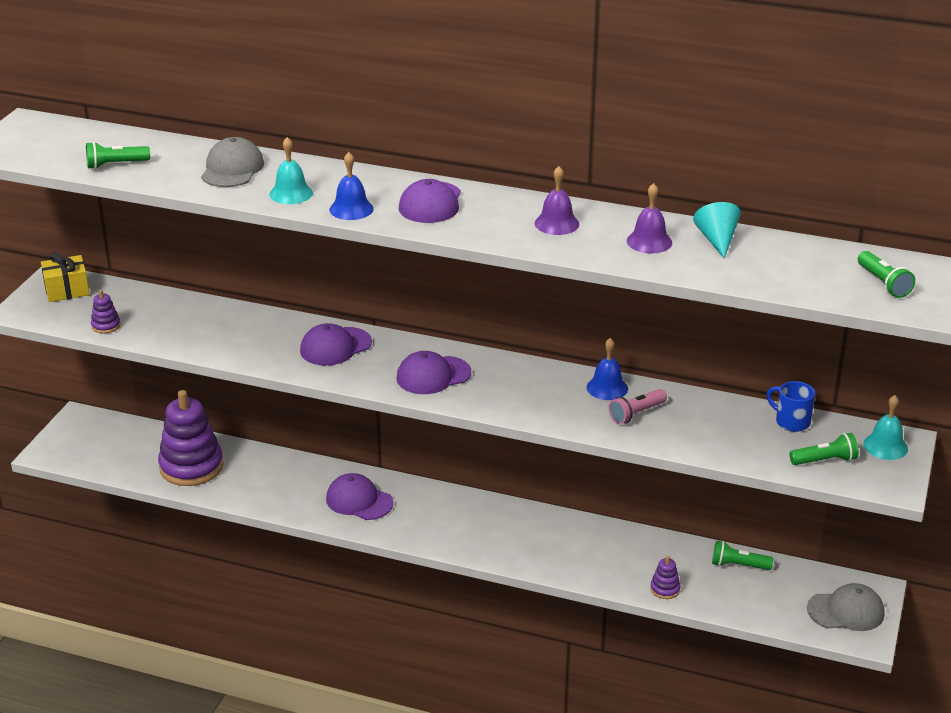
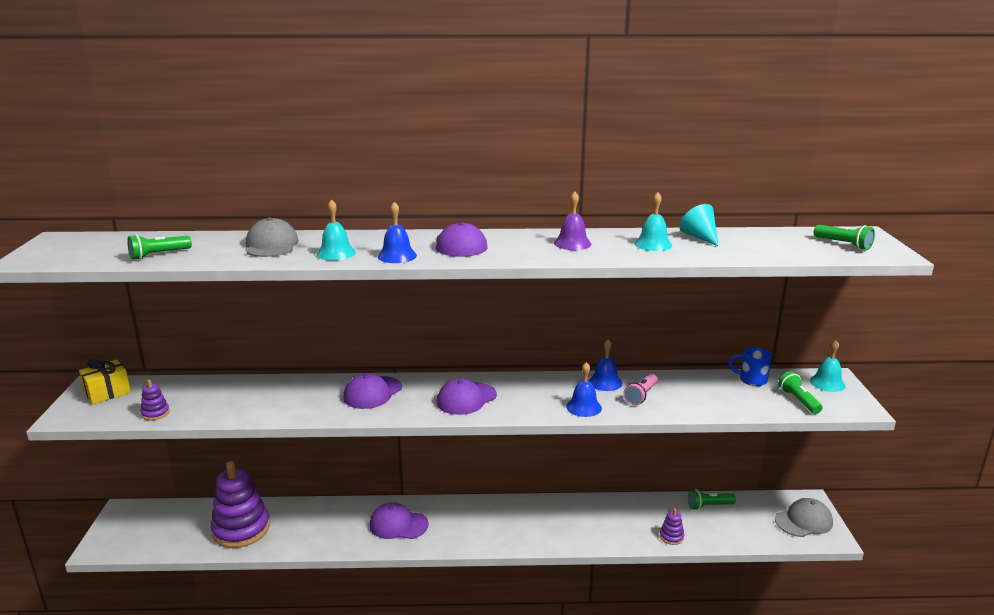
camera: 20 degrees left, 10 degrees down
(558, 414) = (583, 407): none -> blue bell
(649, 241) = (653, 244): purple bell -> turquoise bell
(825, 460) = (798, 400): green flashlight -> green flashlight turned 75 degrees counterclockwise

